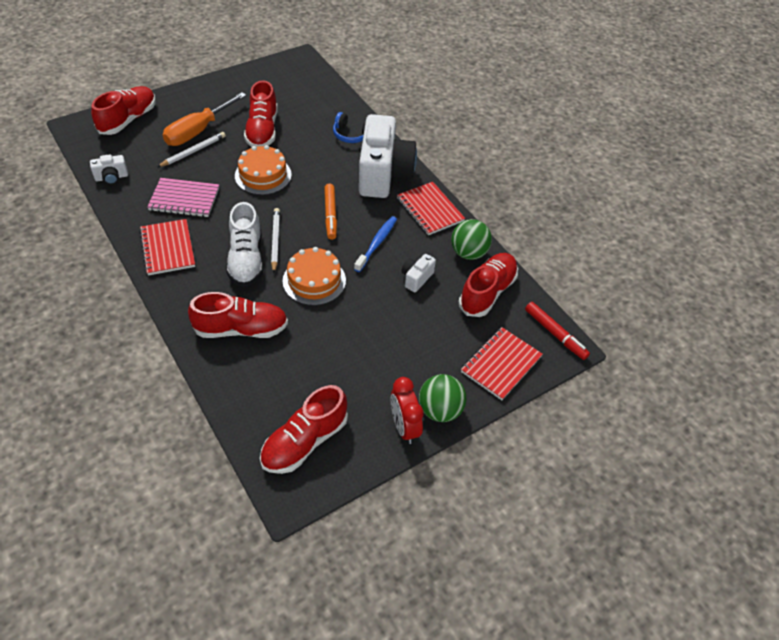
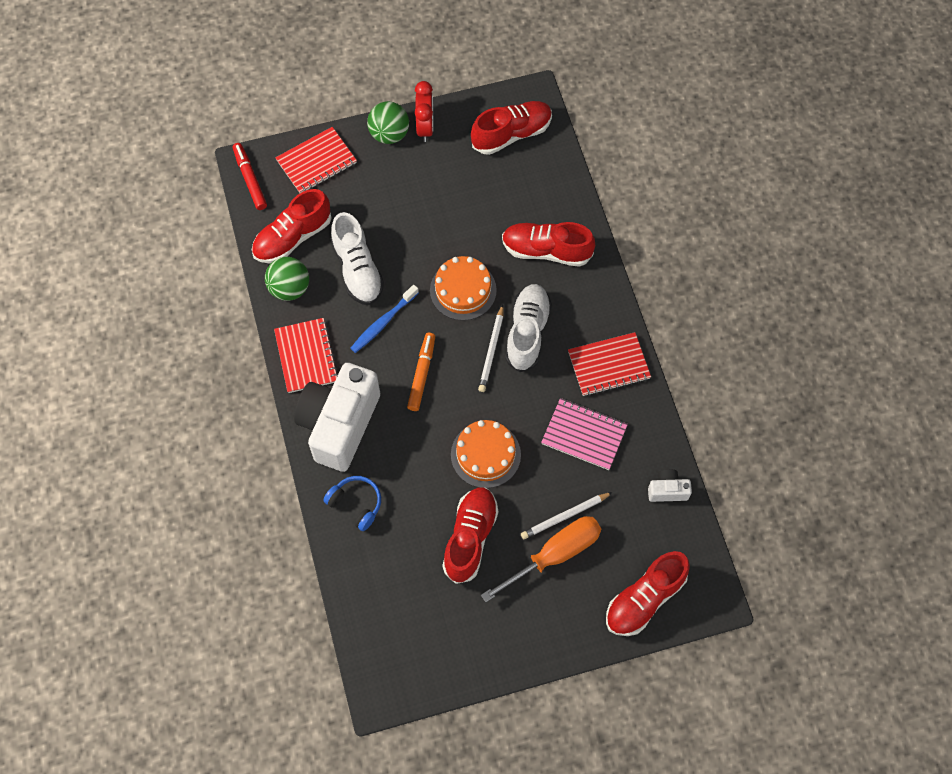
camera: 160 degrees left, 15 degrees up
(168, 248) = (608, 365): red notebook -> red notebook turned 75 degrees clockwise
(416, 278) = (357, 269): white camera -> white shoe

